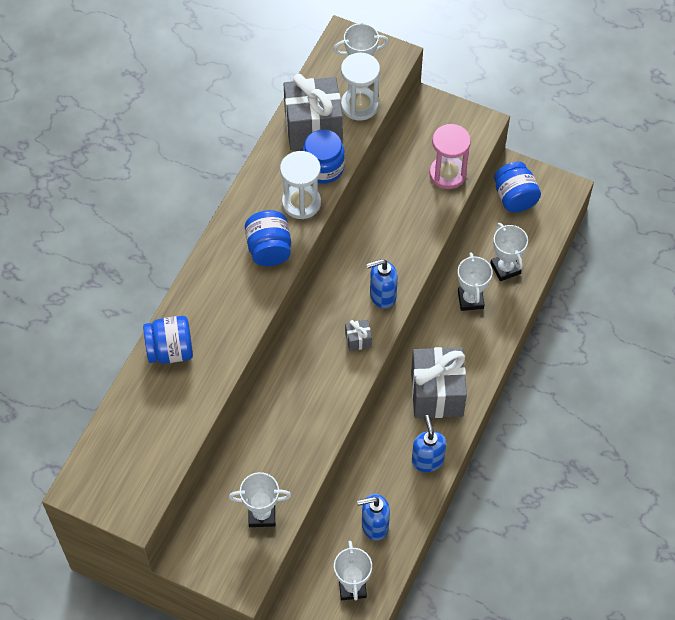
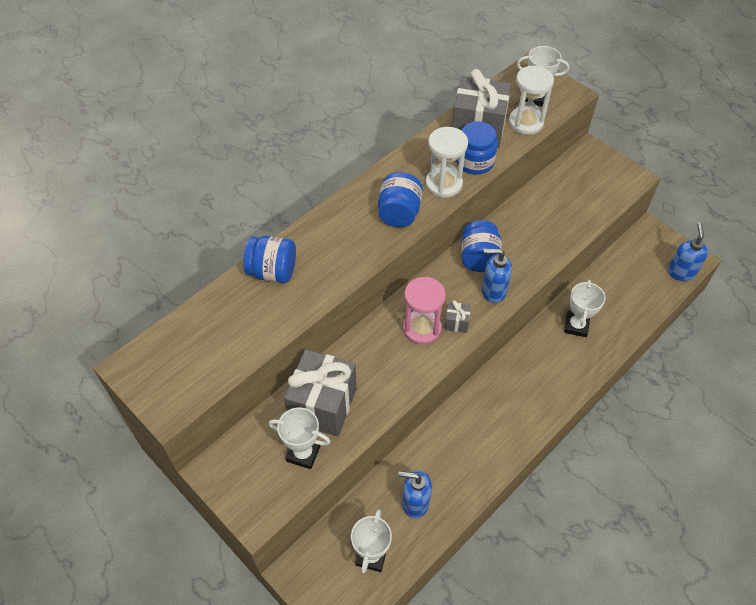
camera: 20 degrees right, 5 degrees down
(427, 460) = (488, 457): blue soap dispenser -> blue soap dispenser (681, 272)
(436, 393) = (517, 398): grey gift -> grey gift (323, 405)
(447, 174) = (588, 208): pink hourglass -> pink hourglass (422, 328)
(505, 268) = (617, 309): white trophy -> none
(515, 198) = (643, 253): blue jar -> blue jar (479, 258)

